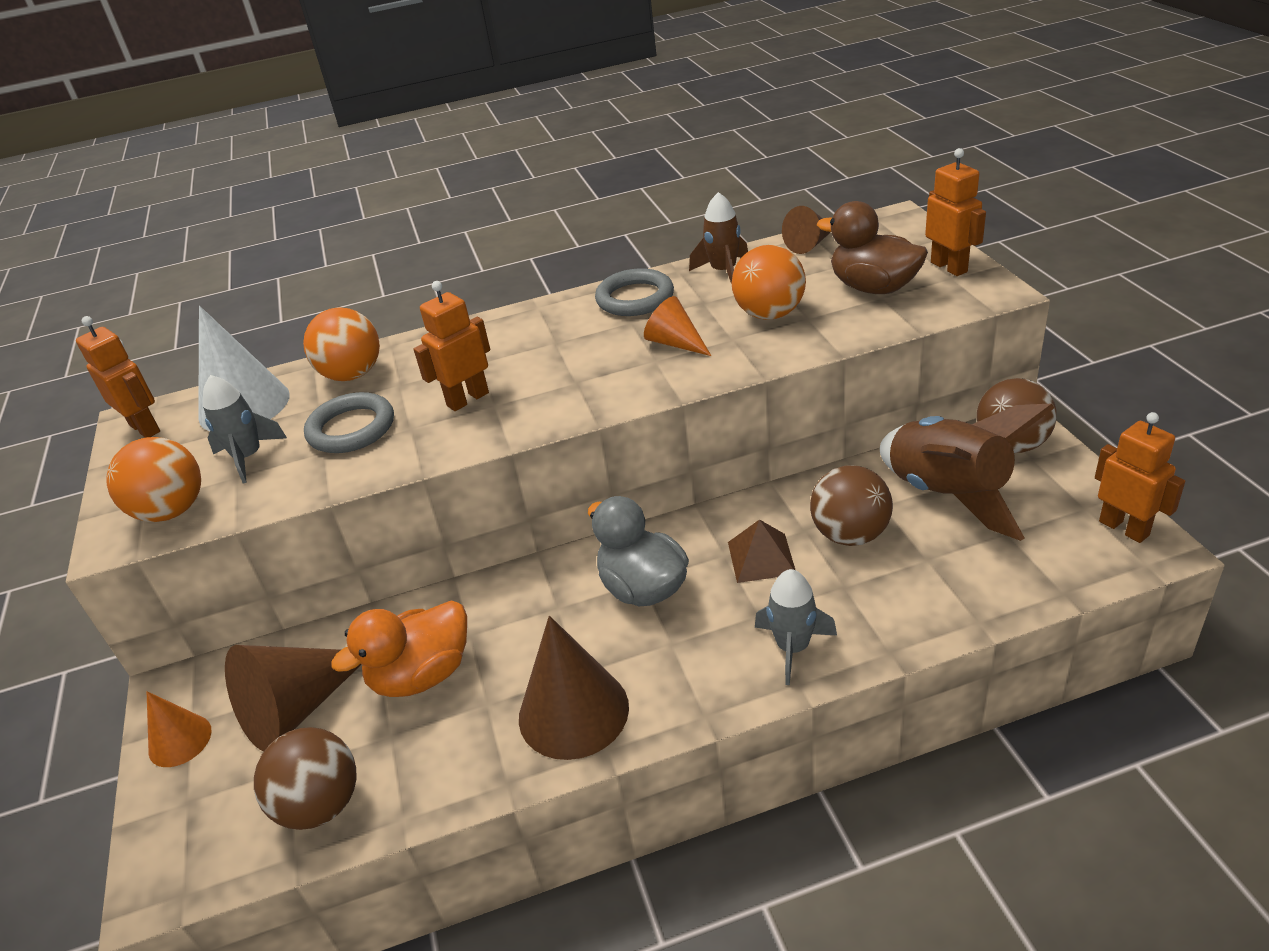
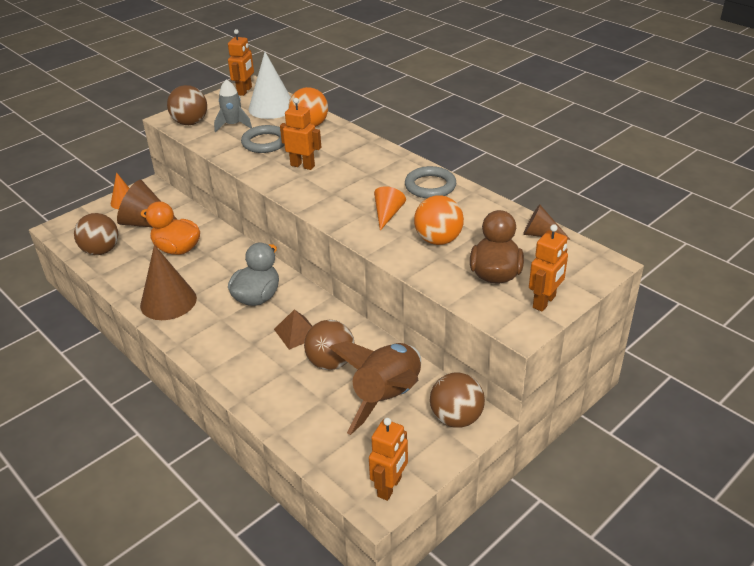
camera: 60 degrees right, 0 degrees up
(172, 511) = (190, 123): orange ball -> brown ball
(724, 271) = (481, 209): brown rocket -> none
(792, 647) = (232, 362): grey rocket -> none

